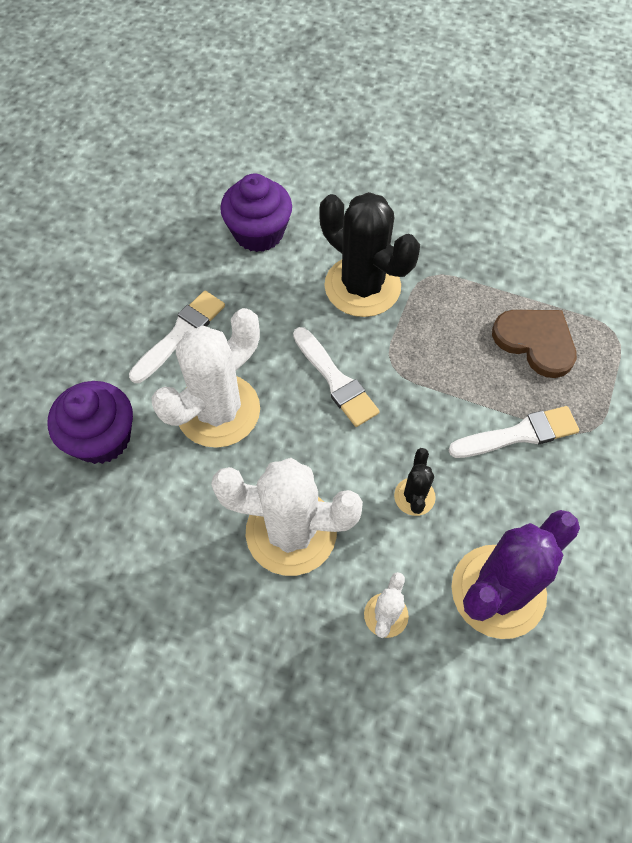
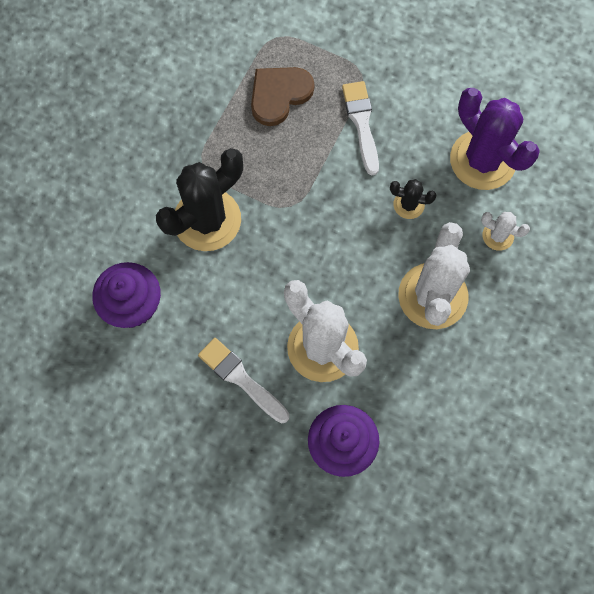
camera: 85 degrees left, 10 degrees up
(335, 380) = (301, 251): white brush -> none

